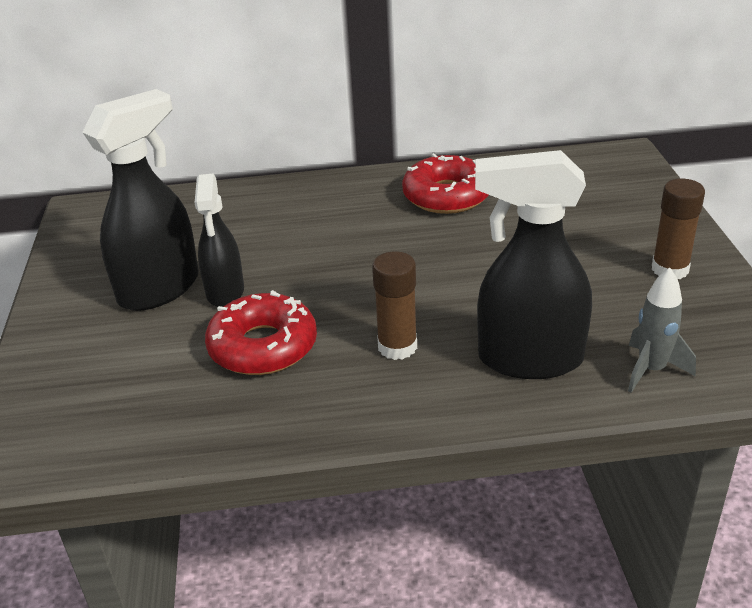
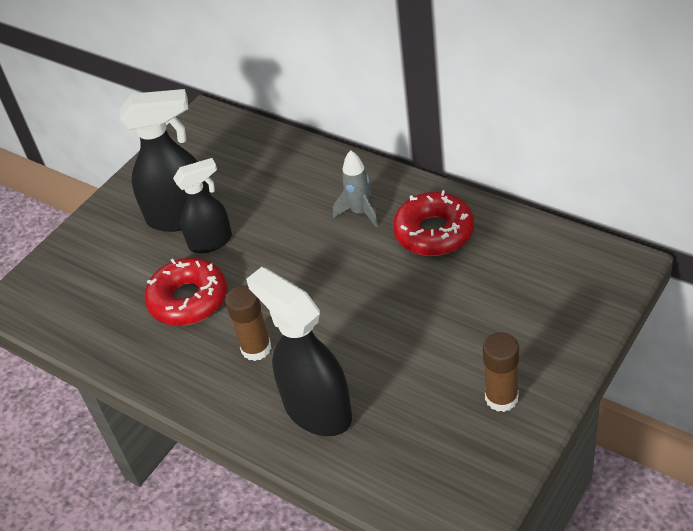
camera: 45 degrees right, 10 degrees up
(225, 292) = (211, 242): black spray bottle -> black spray bottle turned 150 degrees counterclockwise
(651, 370) = (377, 469): grey rocket -> grey rocket (360, 212)

